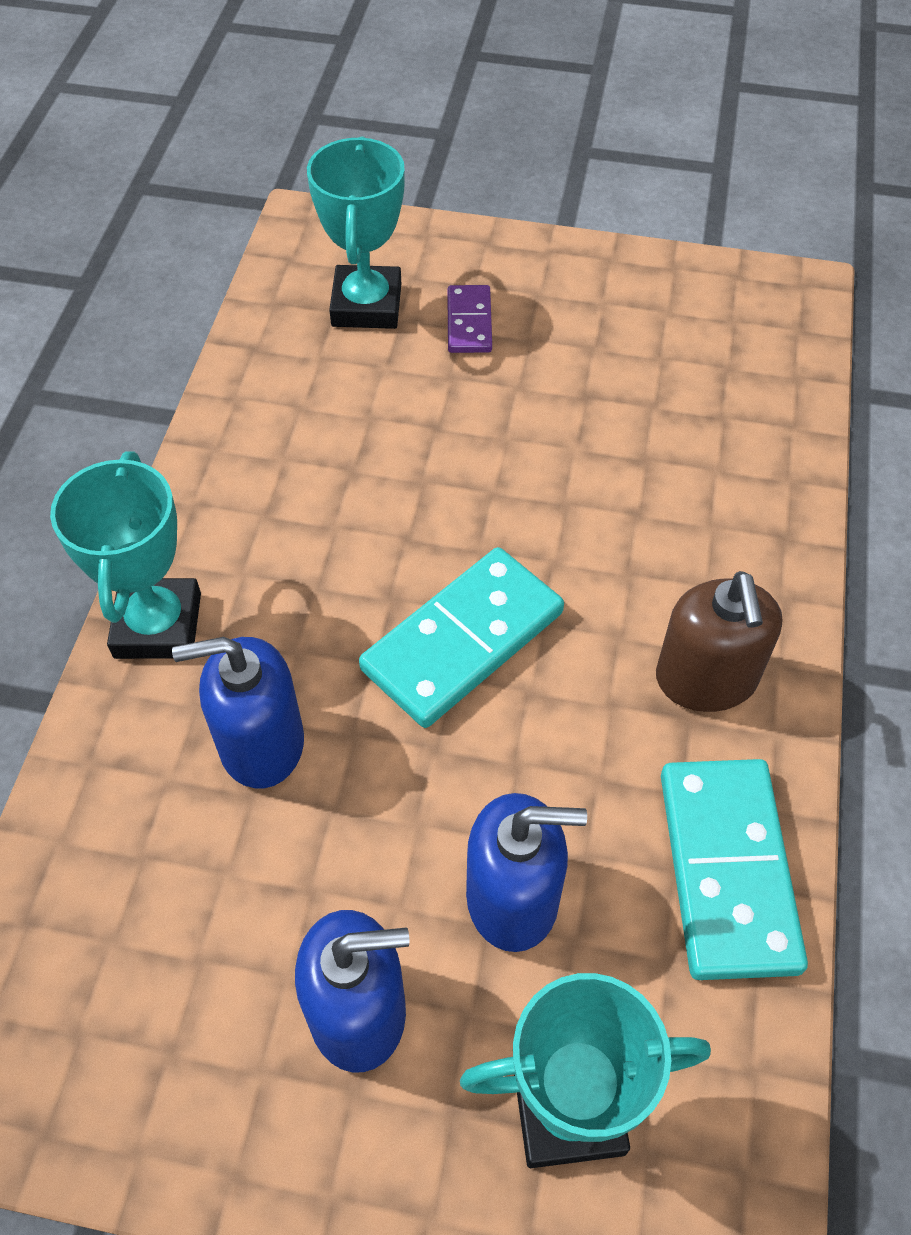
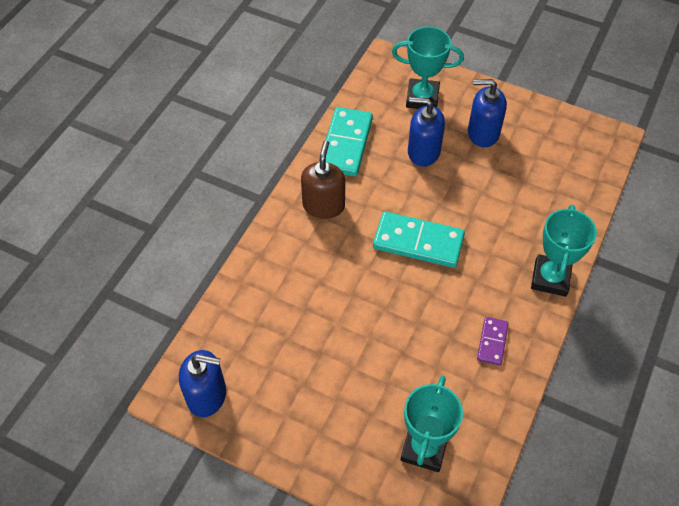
camera: 165 degrees left, 0 degrees up
(261, 743) = (508, 220): blue soap dispenser -> blue soap dispenser (207, 395)
(462, 640) = (418, 242): turquoise domino -> turquoise domino turned 45 degrees clockwise
(469, 322) = (367, 419): purple domino -> purple domino (492, 342)

